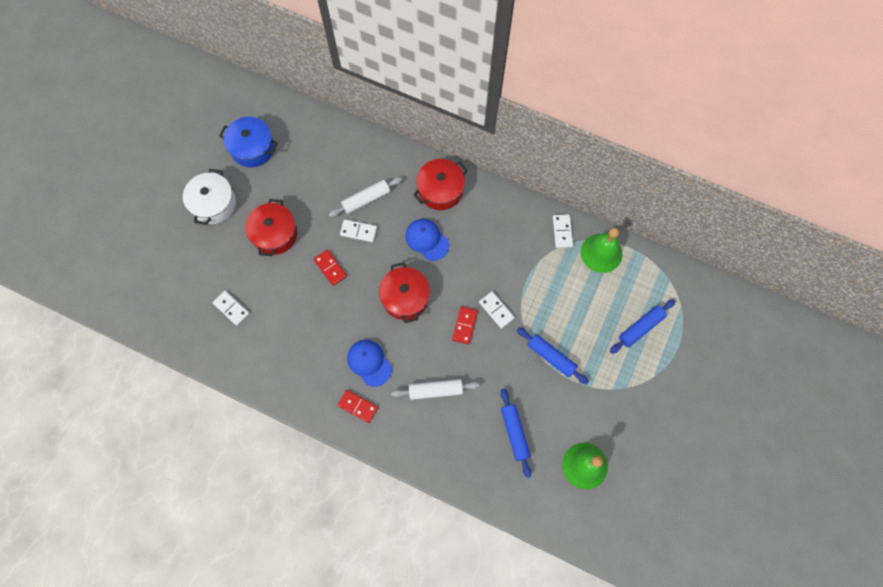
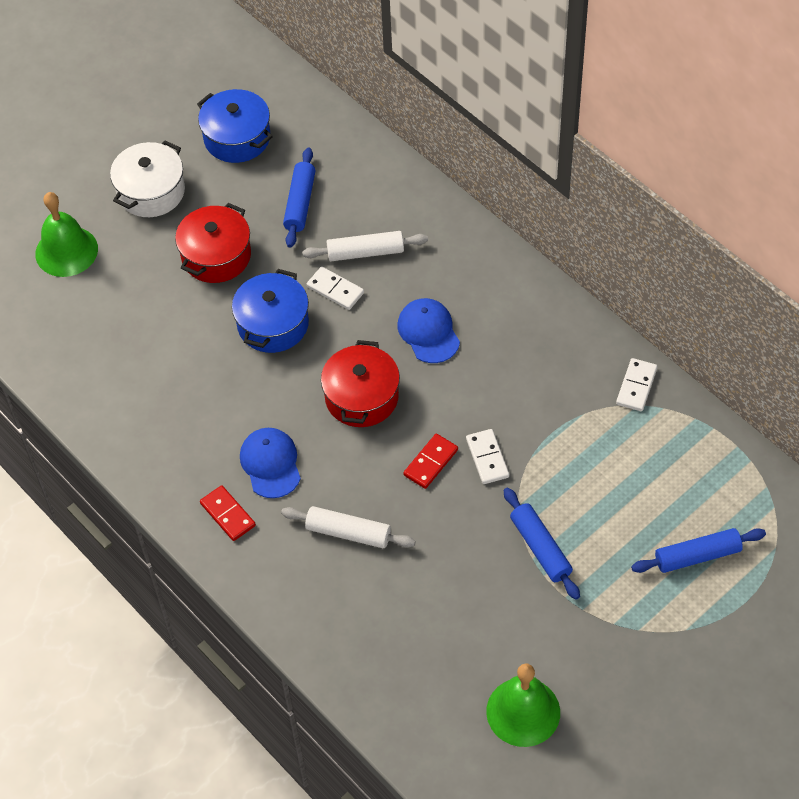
camera: 25 degrees right, 15 degrees down
(231, 308) = (113, 330): white domino -> none
(330, 268) = (273, 324): red domino -> blue pot
(440, 190) = (479, 274): red pot -> none
(514, 433) = (438, 630): blue rolling pin -> blue rolling pin (300, 203)
(601, 253) = (683, 434): green bell -> green bell (66, 251)

